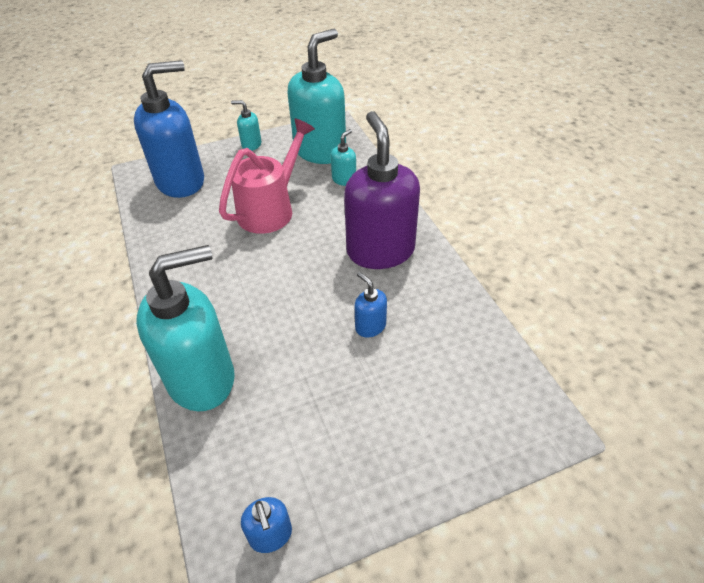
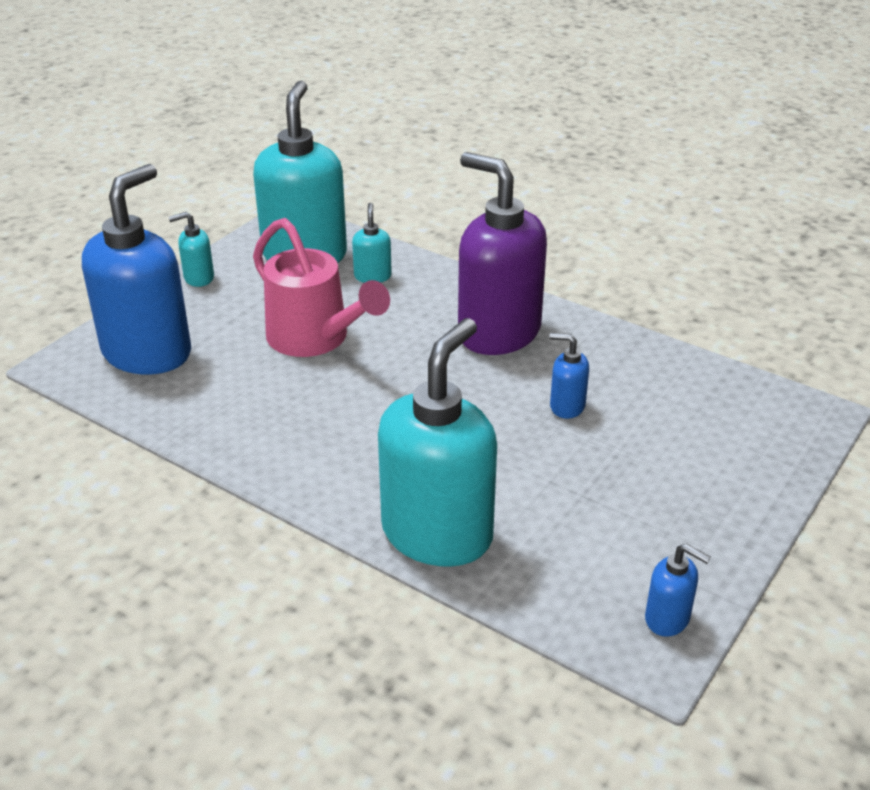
camera: 35 degrees left, 10 degrees down
(271, 209) = (315, 339): pink watering can -> pink watering can turned 135 degrees clockwise

